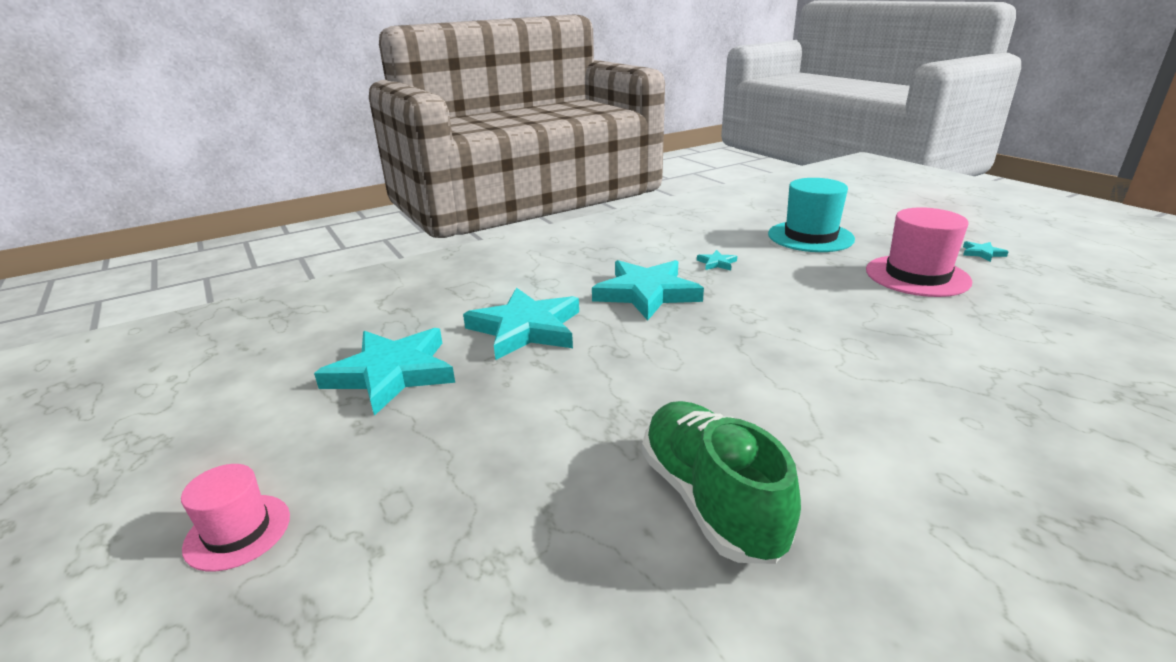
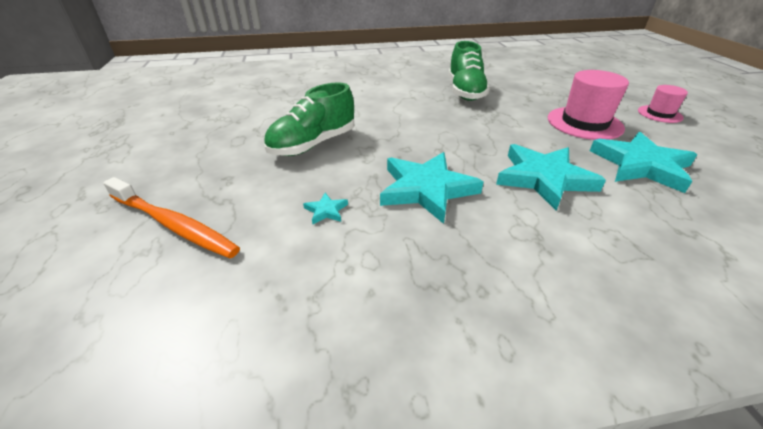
camera: 160 degrees left, 10 degrees up
(810, 237) = (174, 225): turquoise hat -> orange toothbrush
(821, 308) = (313, 144): none -> green shoe
(917, 276) = (200, 152): pink hat -> pink hat (584, 123)
(982, 253) = (104, 158): turquoise star -> none

